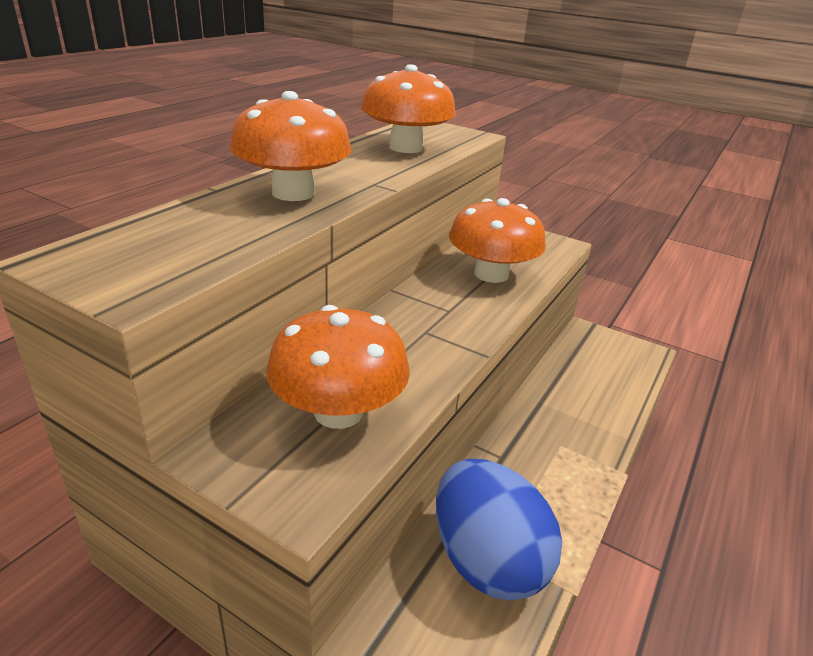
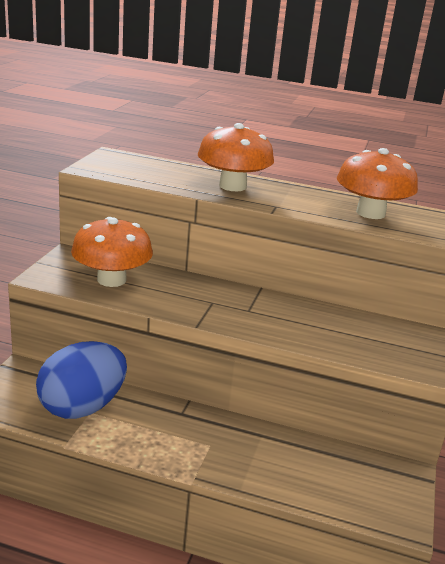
camera: 75 degrees right, 5 degrees down
(491, 274) = (324, 328): orange mushroom -> none

